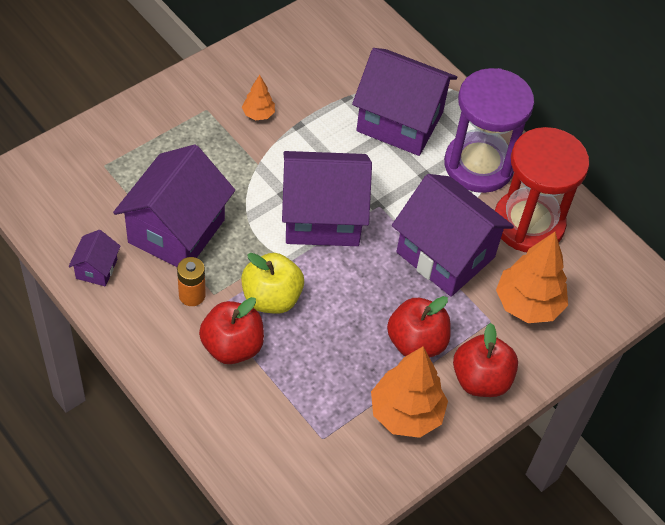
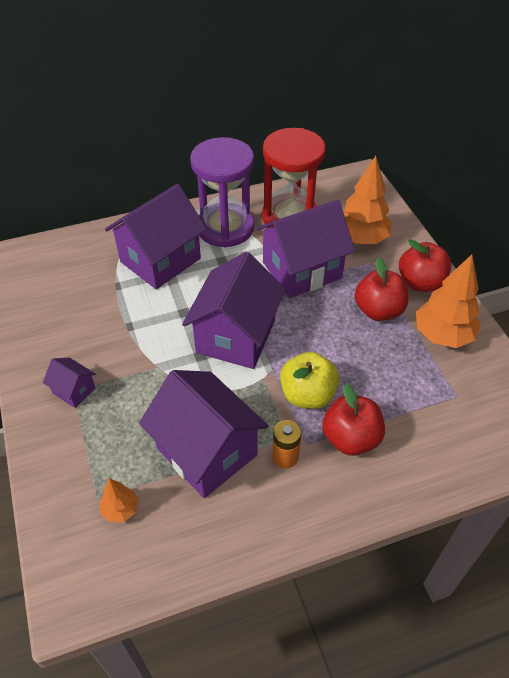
camera: 65 degrees left, 5 degrees down
(96, 269) = (225, 536): purple house -> purple house (74, 390)
(258, 114) = (101, 351): orange tree -> orange tree (121, 509)

